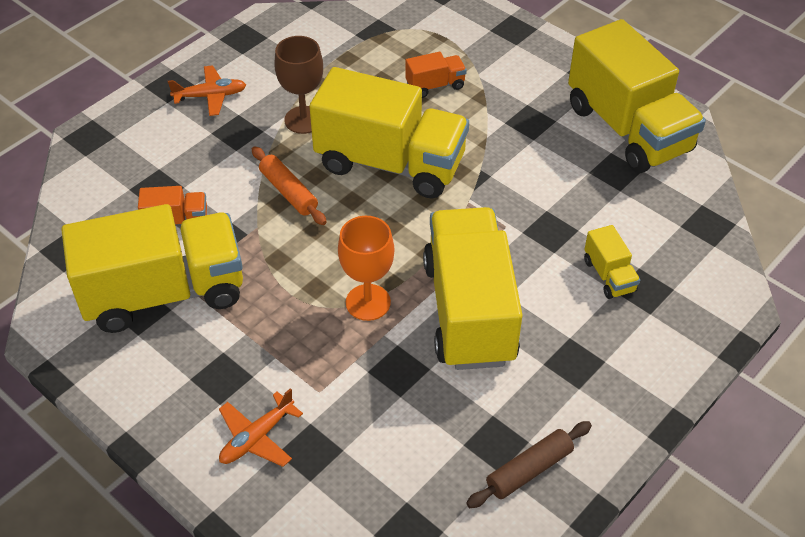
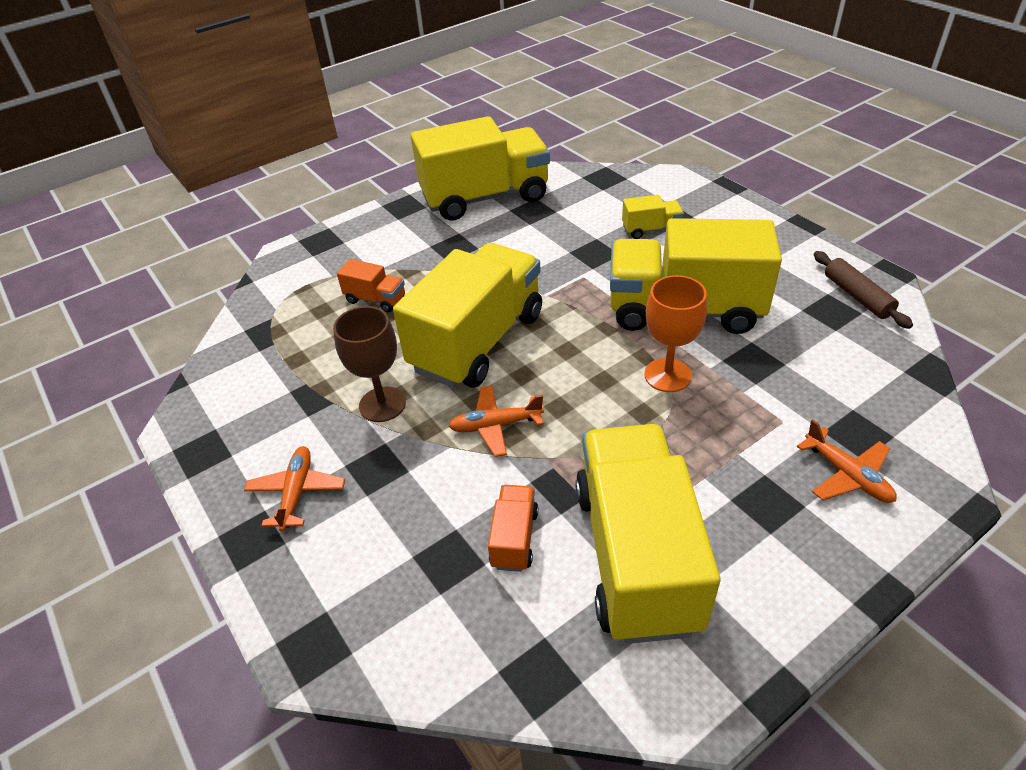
camera: 75 degrees left, 5 degrees down
(289, 192) = (495, 425): orange rolling pin -> orange plane
(435, 85) = (375, 299): orange truck -> orange truck turned 120 degrees clockwise

